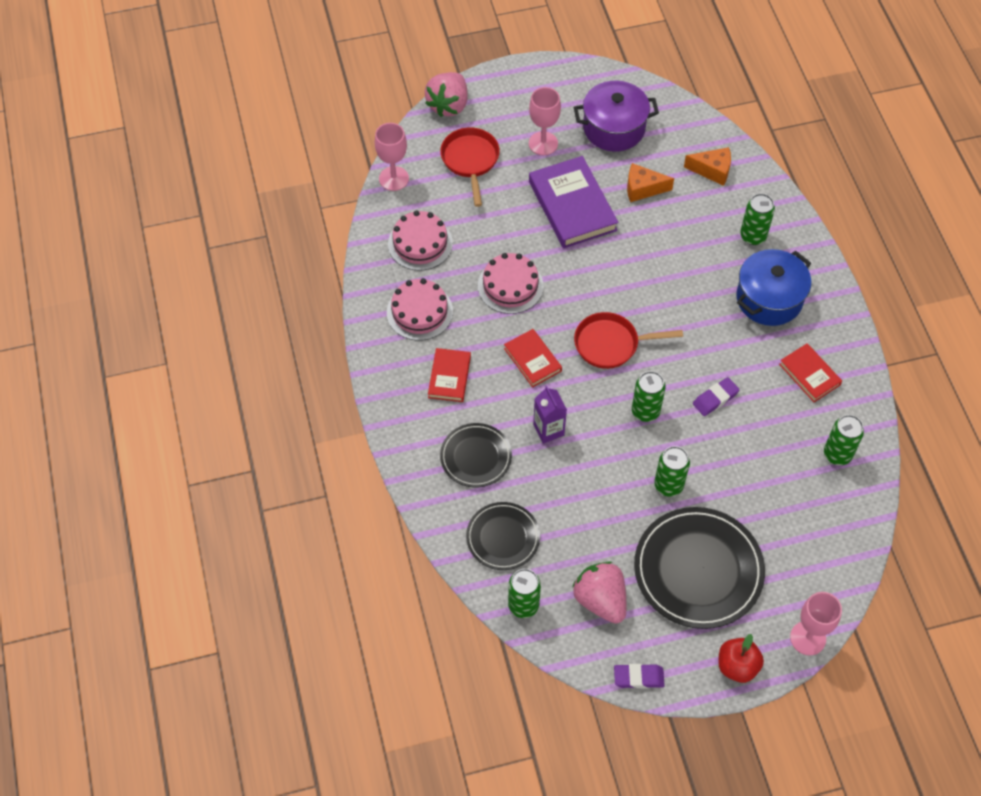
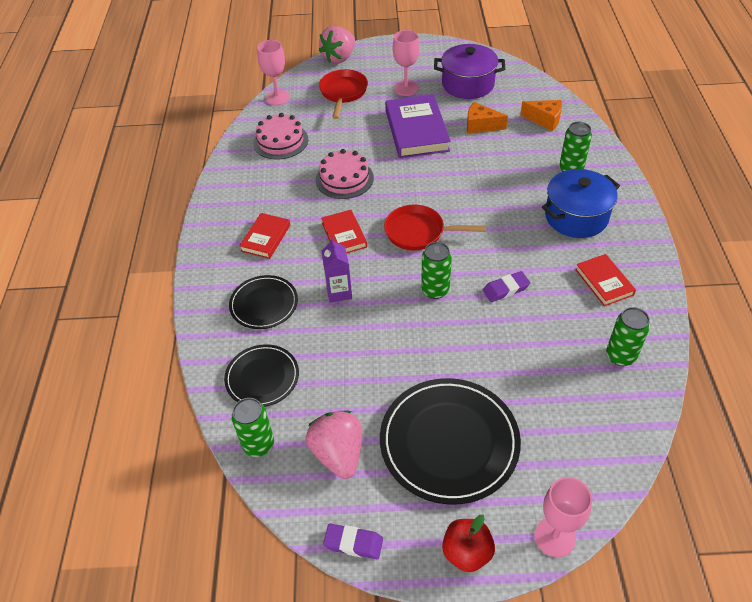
camera: 15 degrees right, 10 degrees down
(419, 312) = (260, 187): pink cake -> none
(668, 485) = (440, 357): green can -> none

